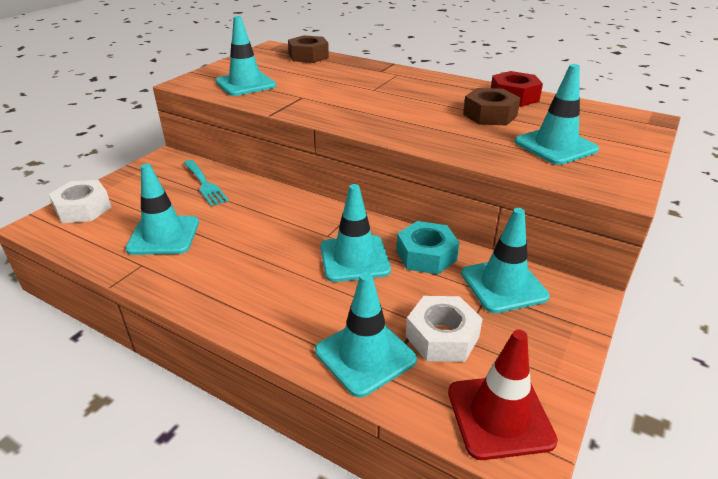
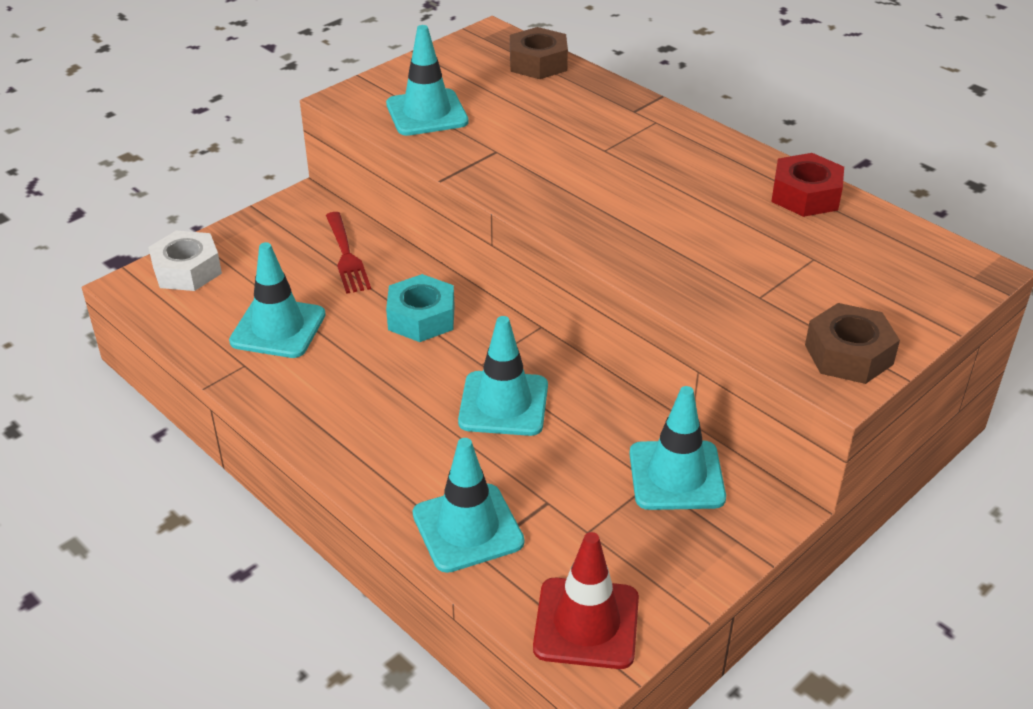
camera: 15 degrees right, 5 degrees up
(205, 184) = (346, 256): turquoise fork -> red fork
(426, 255) = (597, 416): turquoise nut -> turquoise nut (421, 318)
(442, 337) = (566, 525): white nut -> none
(490, 115) = (746, 226): brown nut -> brown nut (848, 354)
(555, 146) = (804, 297): turquoise traffic cone -> none

